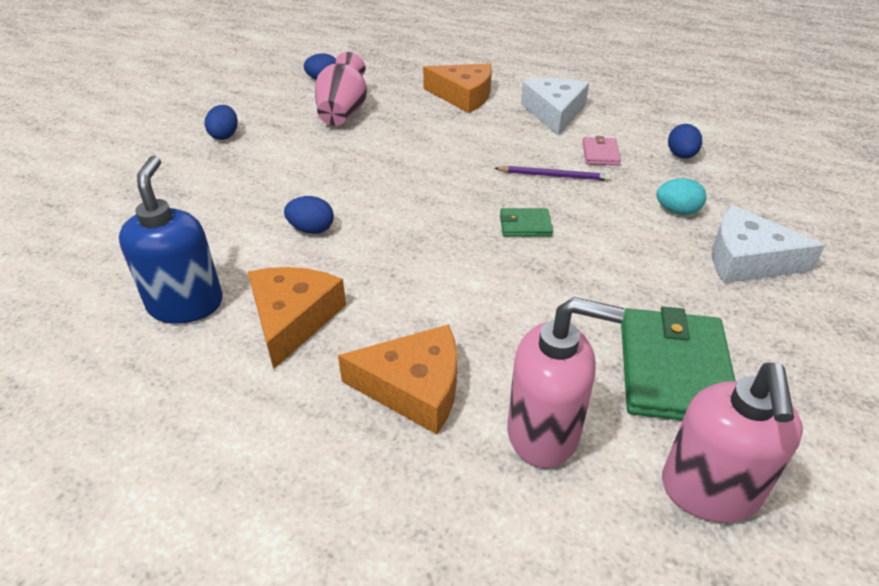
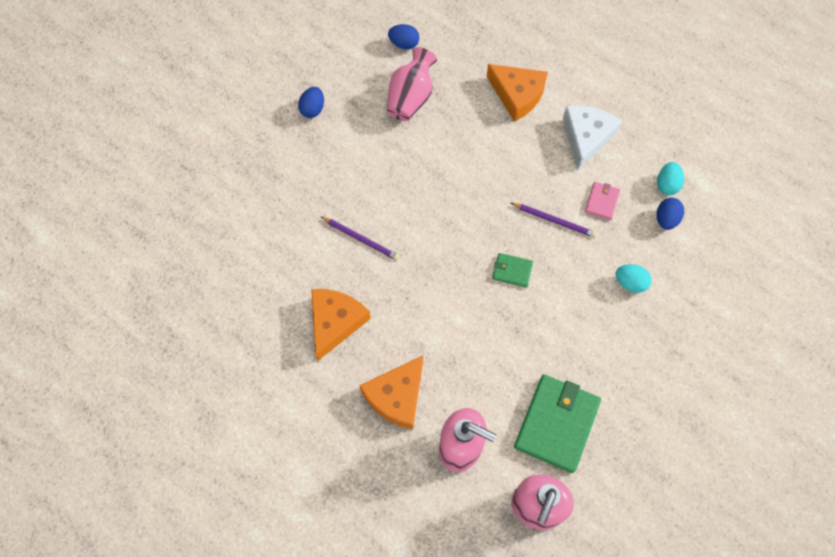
camera: 15 degrees right, 25 degrees up
(186, 304) = (271, 292): blue soap dispenser -> none
(311, 229) = (361, 239): blue egg -> purple pencil
(414, 388) = (396, 396): orange cheese -> orange cheese turned 105 degrees clockwise
(663, 132) = (667, 185): none -> turquoise egg
(747, 259) = (655, 344): white cheese -> none

